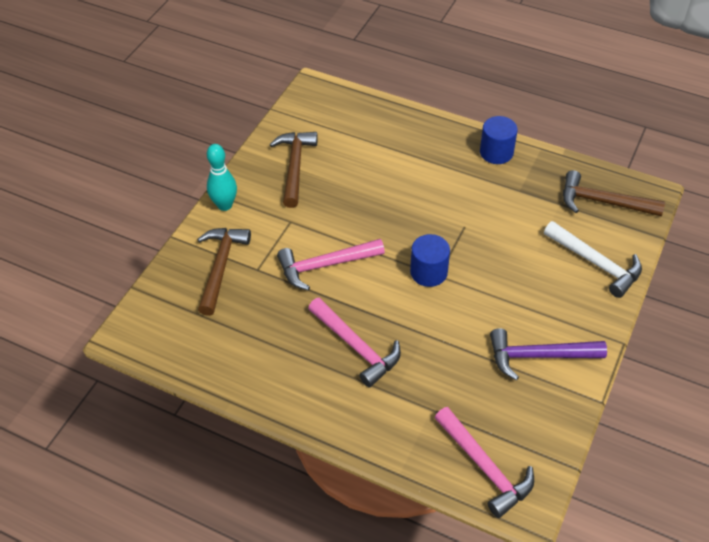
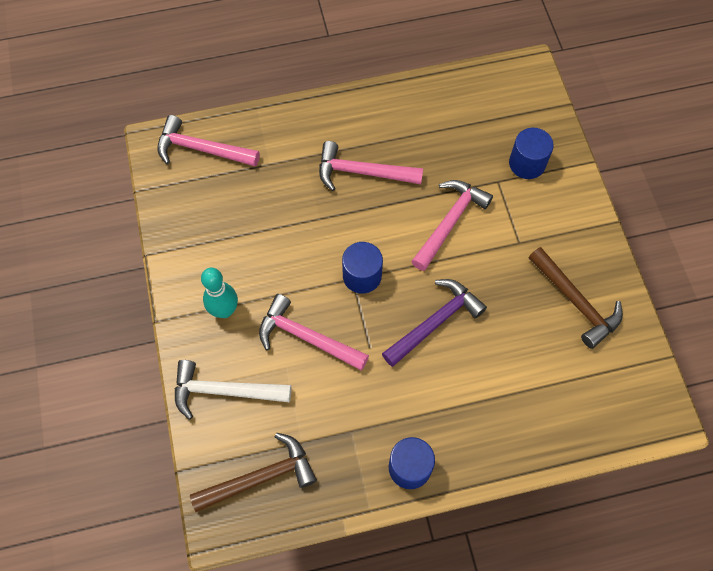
camera: 140 degrees right, 15 degrees up
(221, 267) = (527, 163): brown hammer -> blue cylinder
(225, 205) = (587, 218): turquoise bowling pin -> turquoise bowling pin (224, 310)
(506, 259) = (306, 337): none -> pink hammer
(538, 356) = (218, 260): purple hammer -> purple hammer (435, 322)

